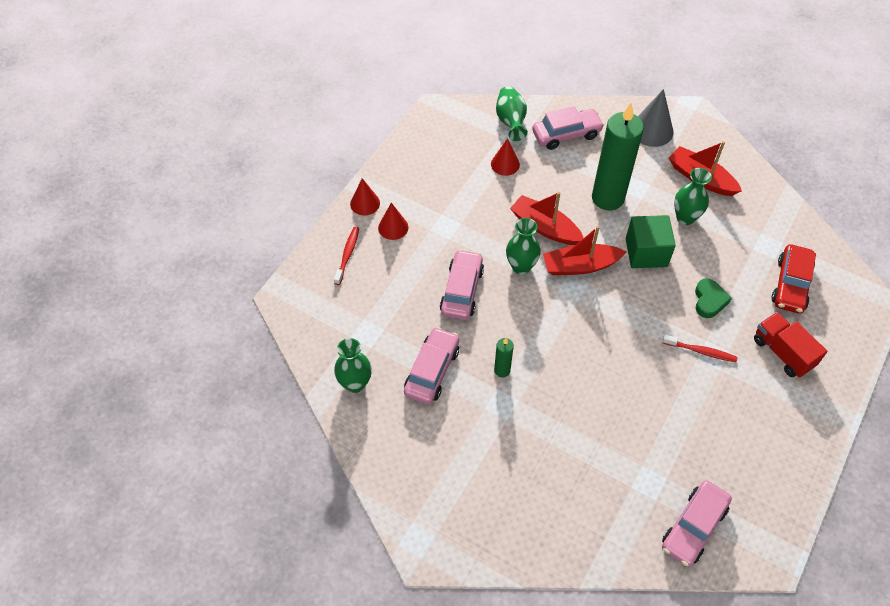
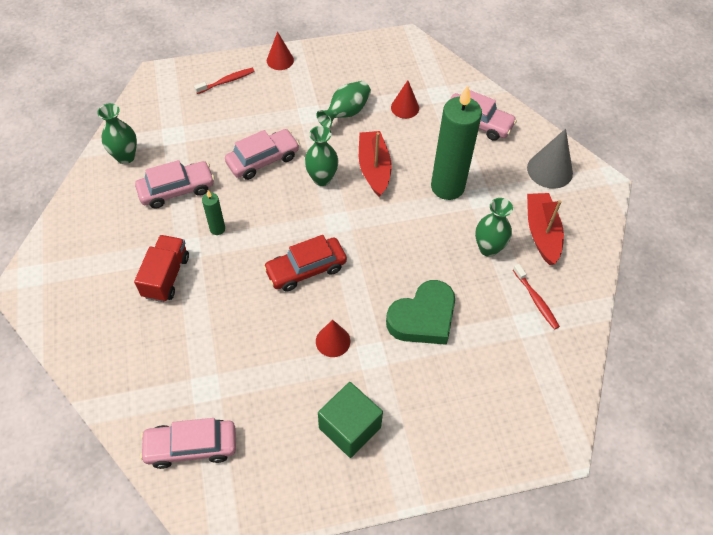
camera: 45 degrees right, 0 degrees up
(393, 227) = (276, 88): red cone -> red cone (333, 341)
(511, 121) = (448, 84): green vase -> green vase (346, 113)
(580, 266) = (362, 212): red boat -> none
(646, 252) = (423, 245): green cube -> green cube (350, 427)
(700, 351) = (366, 343): red toothbrush -> red toothbrush (535, 300)
(709, 300) = (423, 318): green heart -> green heart, size x1.70
(782, 352) = (427, 405): red truck -> red truck (166, 276)
(790, 285) = (506, 366): red car -> red car (306, 269)

